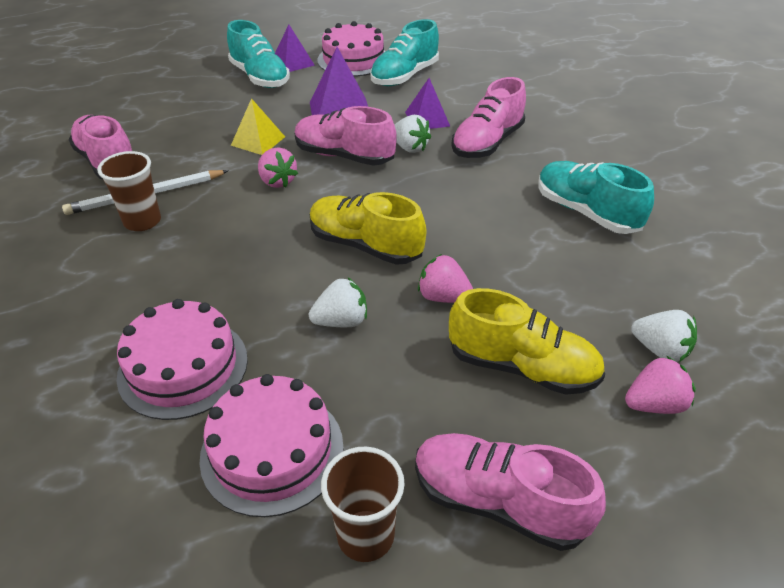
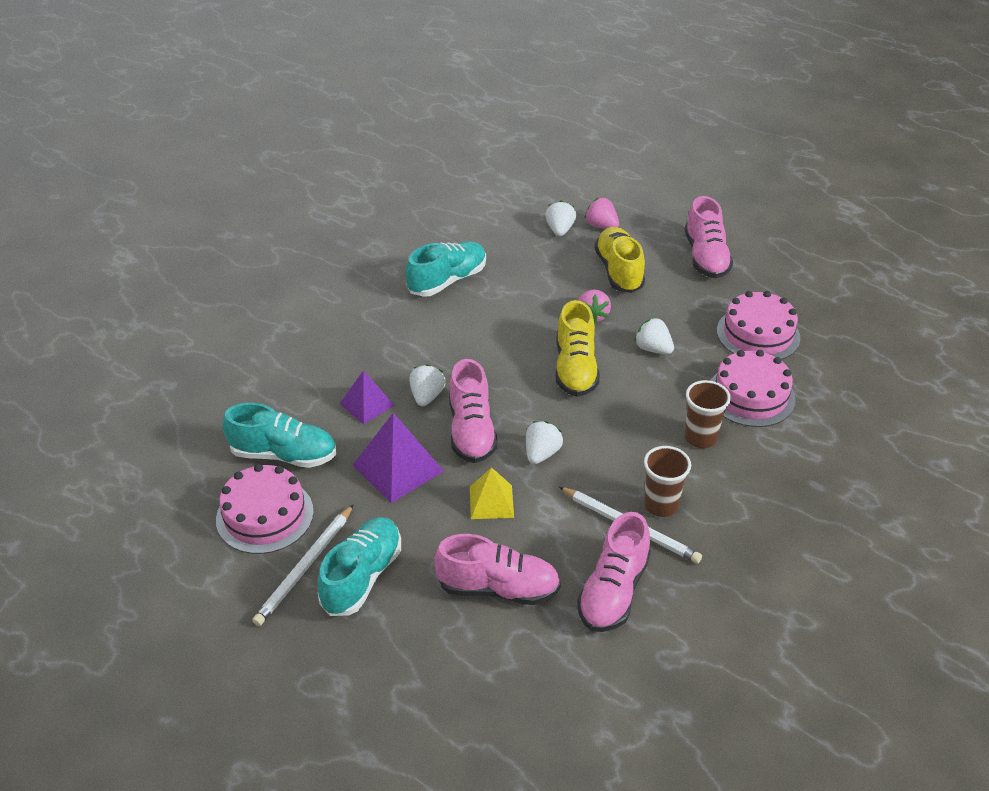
camera: 120 degrees left, 0 degrees up
(277, 181) = (541, 453): pink strawberry -> white strawberry
(293, 63) = (305, 567): purple pyramid -> white pencil
(365, 535) = (762, 288): brown cup -> brown cup (700, 438)
(487, 143) = (384, 354): pink shoe -> pink shoe (498, 588)
(586, 212) = (447, 281): turquoise shoe -> turquoise shoe turned 150 degrees counterclockwise

